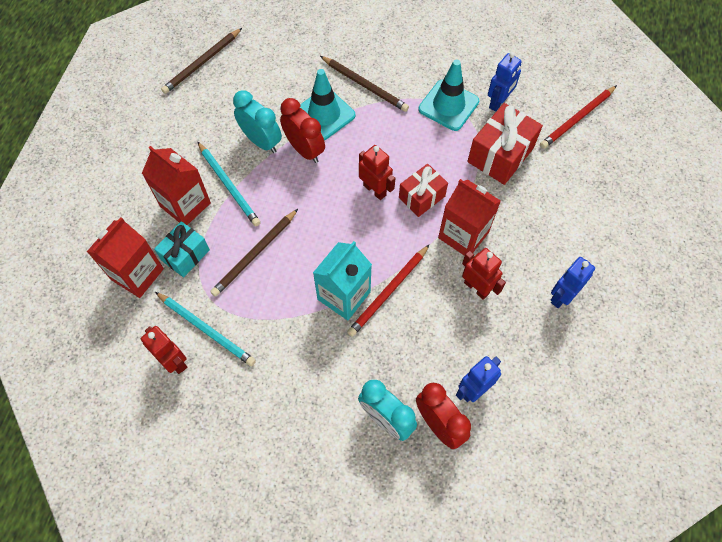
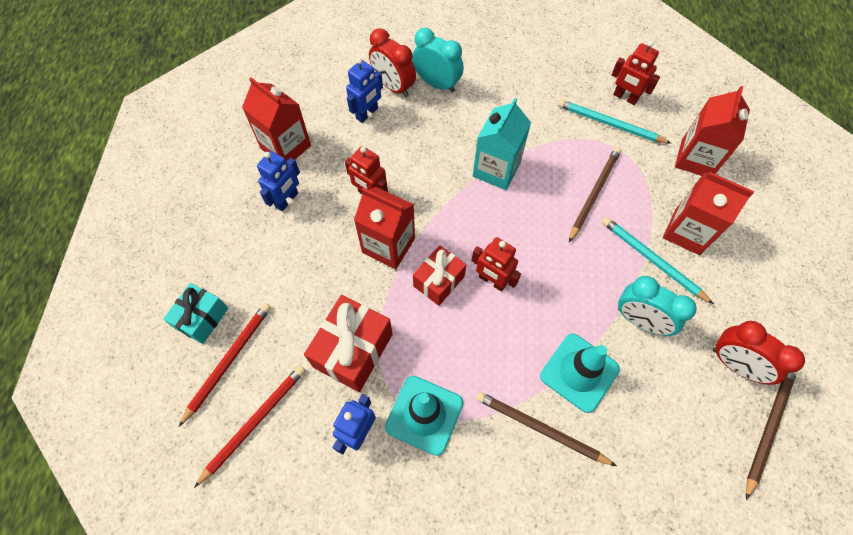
camera: 170 degrees right, 0 degrees up
(185, 255) = (660, 182): turquoise gift -> turquoise gift (202, 318)
(304, 150) = (586, 318): red clock -> red clock (734, 364)
(388, 292) = (455, 179): red pencil -> red pencil (228, 361)
(566, 360) = (285, 147): none -> red carton

